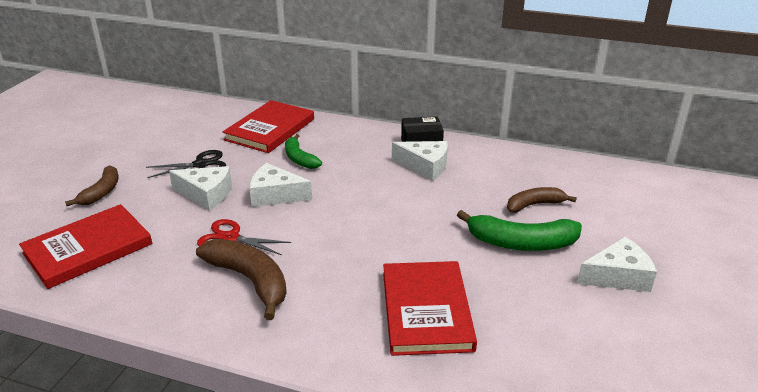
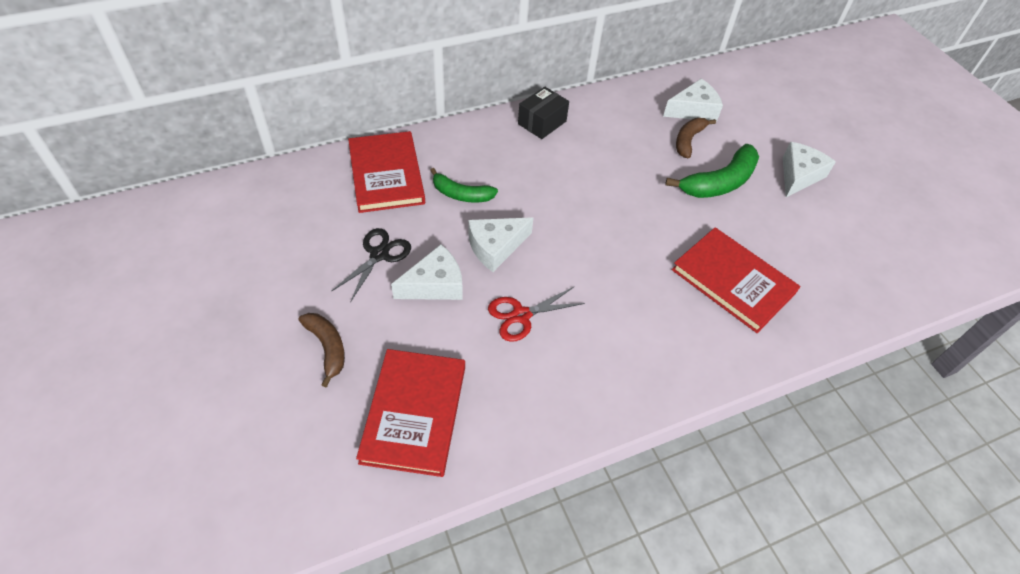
camera: 45 degrees left, 20 degrees up
(250, 280) = (591, 343): brown banana -> none
(425, 166) = (572, 145): white cheese -> white cheese (693, 110)

